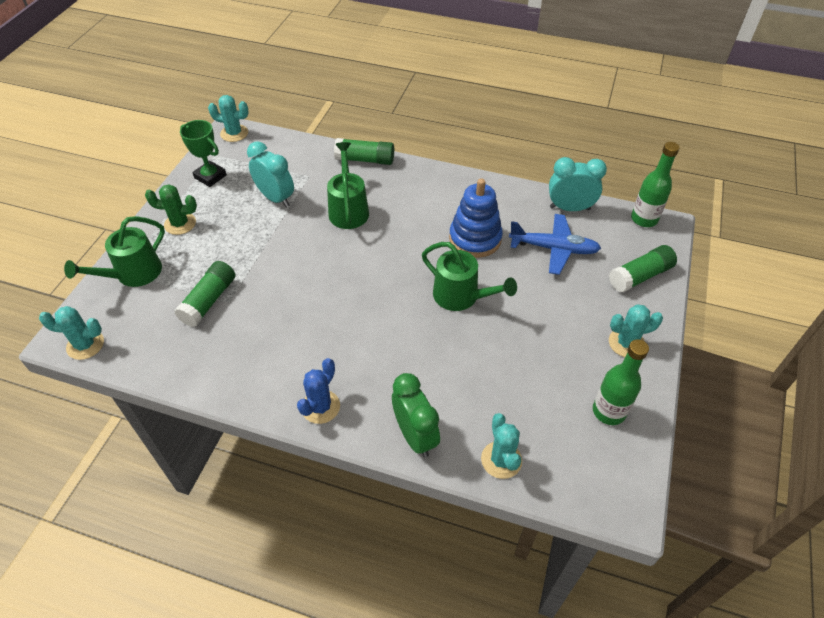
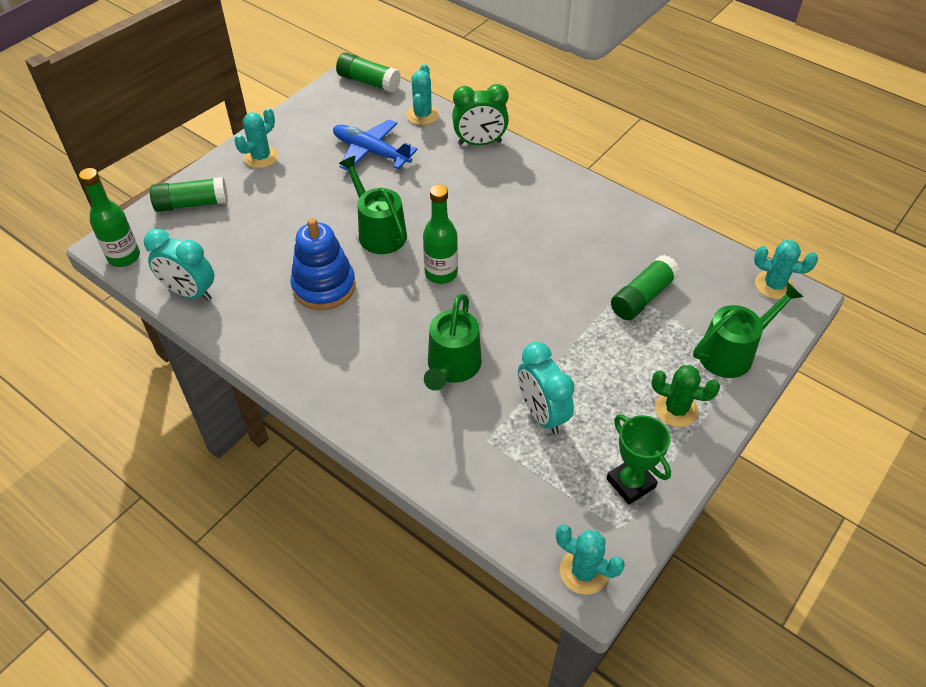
camera: 160 degrees left, 0 degrees up
(320, 407) = (549, 179): blue cactus -> none
(365, 160) = (395, 445): green glue stick -> green glue stick (368, 82)
(415, 436) = (479, 143): green clock -> green clock turned 90 degrees counterclockwise
(553, 248) = (250, 252): blue plane -> blue plane (371, 152)
(609, 411) = (319, 121): green bottle -> green bottle (441, 273)
(626, 343) = (261, 157): turquoise cactus -> turquoise cactus turned 60 degrees counterclockwise

